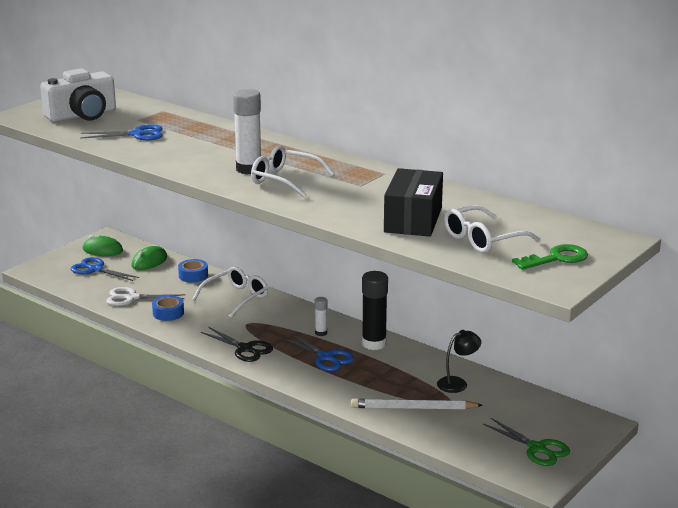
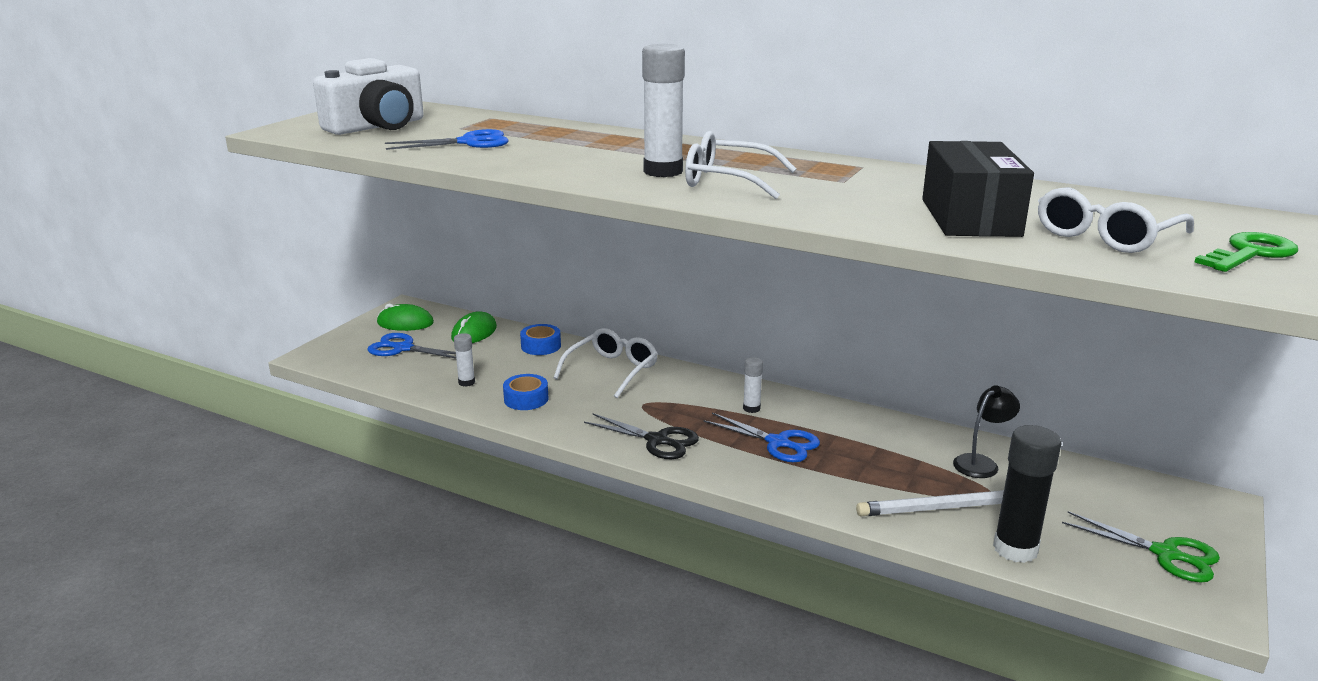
camera: 10 degrees left, 0 degrees up
(132, 298) = (466, 382): white scissors -> white glue stick
(374, 343) = (831, 417): black glue stick -> black glue stick (1015, 549)

